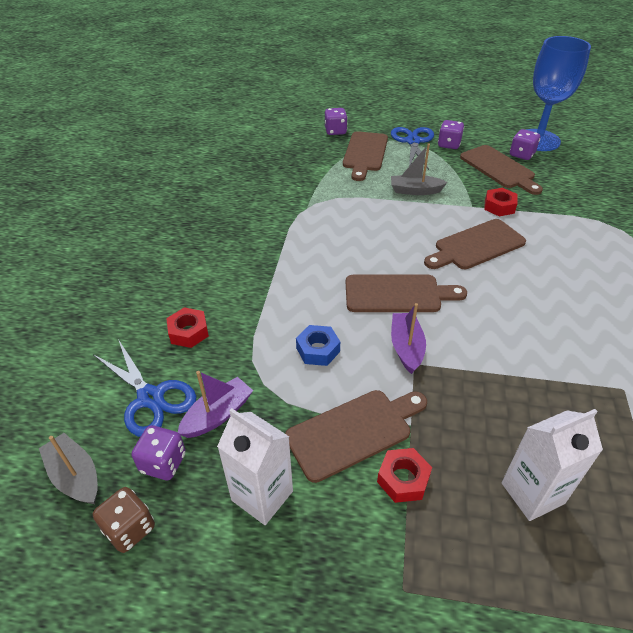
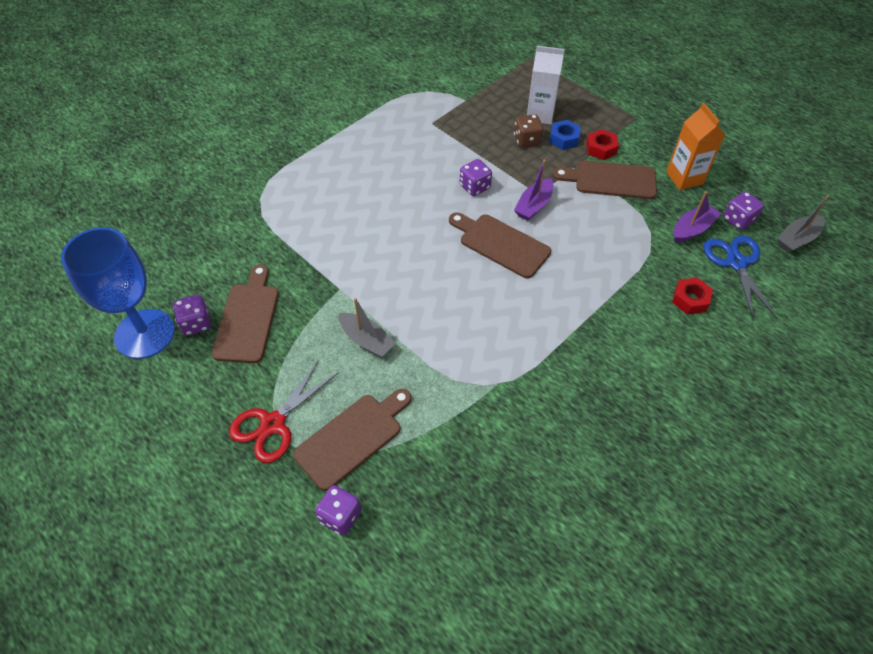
camera: 145 degrees left, 10 degrees up
(75, 476) = (797, 239): grey boat -> grey boat turned 60 degrees clockwise
(129, 529) = (766, 198): brown dice -> brown dice (527, 140)
(218, 415) = (692, 229): purple boat -> purple boat turned 150 degrees clockwise
(262, 495) = (684, 178): white carton -> orange carton
(318, 350) = (597, 235): blue nut -> blue nut (564, 139)
(413, 141) = (273, 424): blue scissors -> red scissors
(449, 144) = (242, 390): purple dice -> purple dice (475, 187)
(476, 246) = (391, 249): brown cutting board -> none
(499, 206) = (317, 274): red nut -> none

